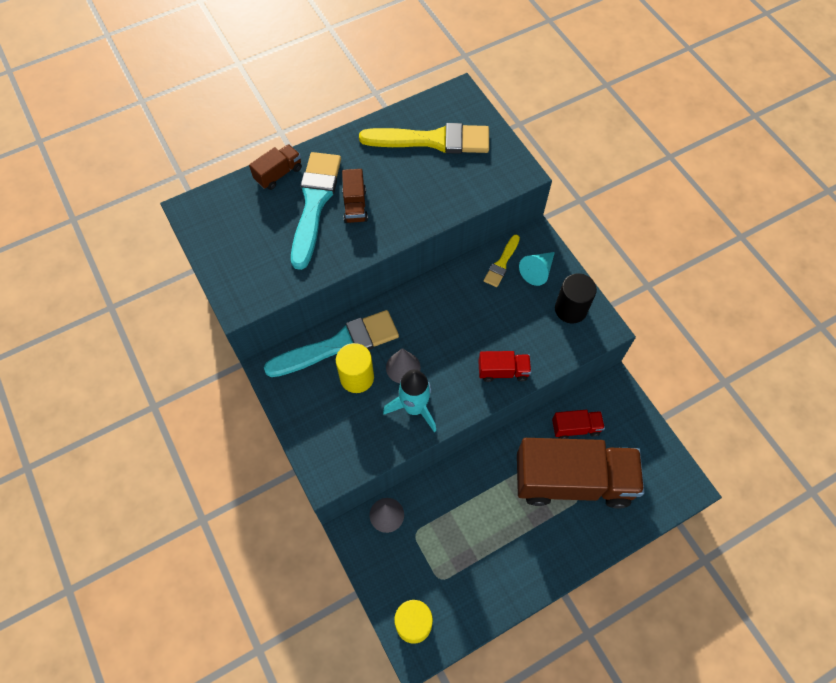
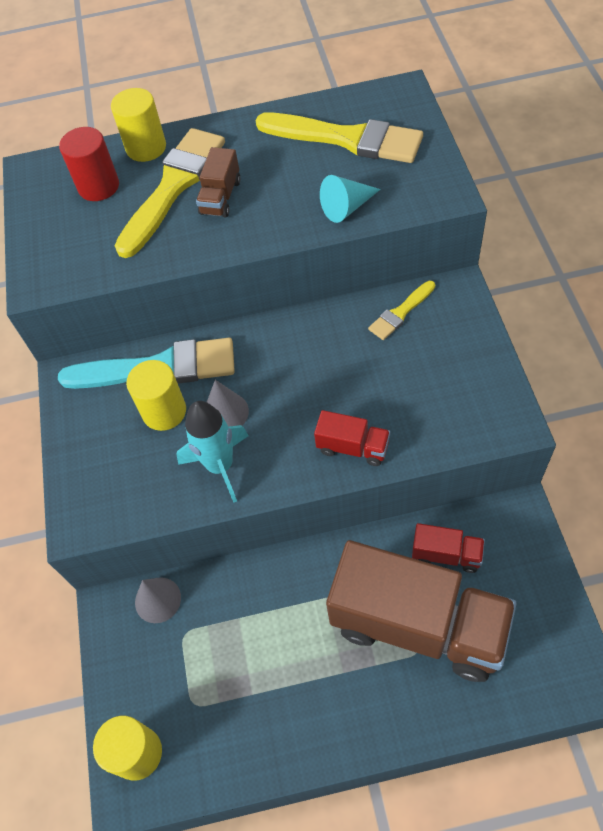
camera: 25 degrees right, 5 degrees down
(254, 214) = (98, 186): none -> red cylinder
(278, 174) = (146, 148): brown truck -> yellow cylinder
(314, 203) = (173, 187): turquoise brush -> yellow brush
(537, 271) = (445, 331): turquoise cone -> turquoise cone (347, 207)
(570, 309) = (474, 389): black cylinder -> none

